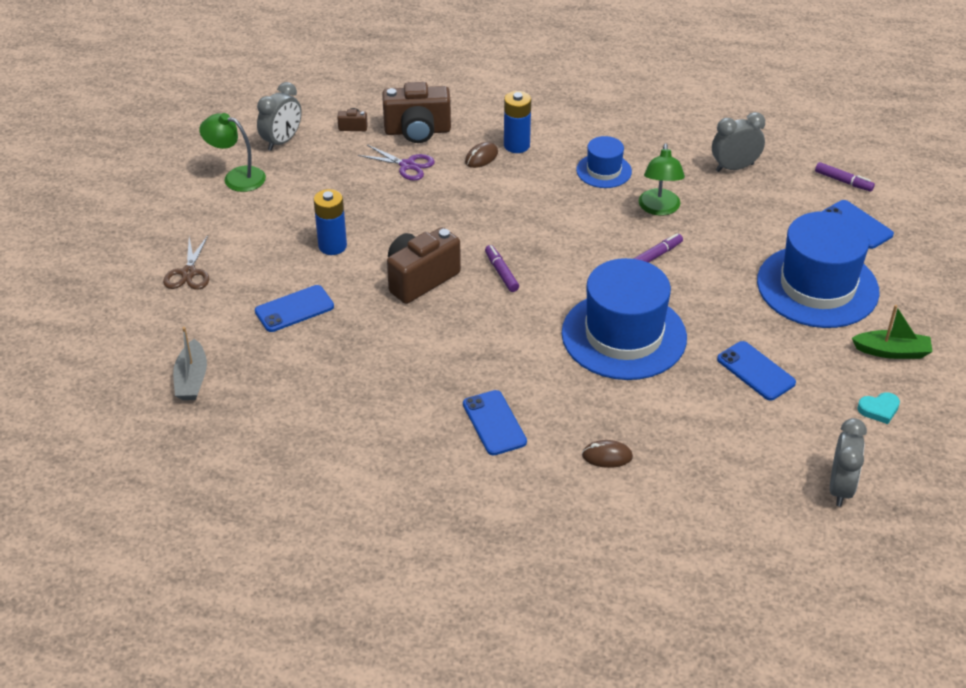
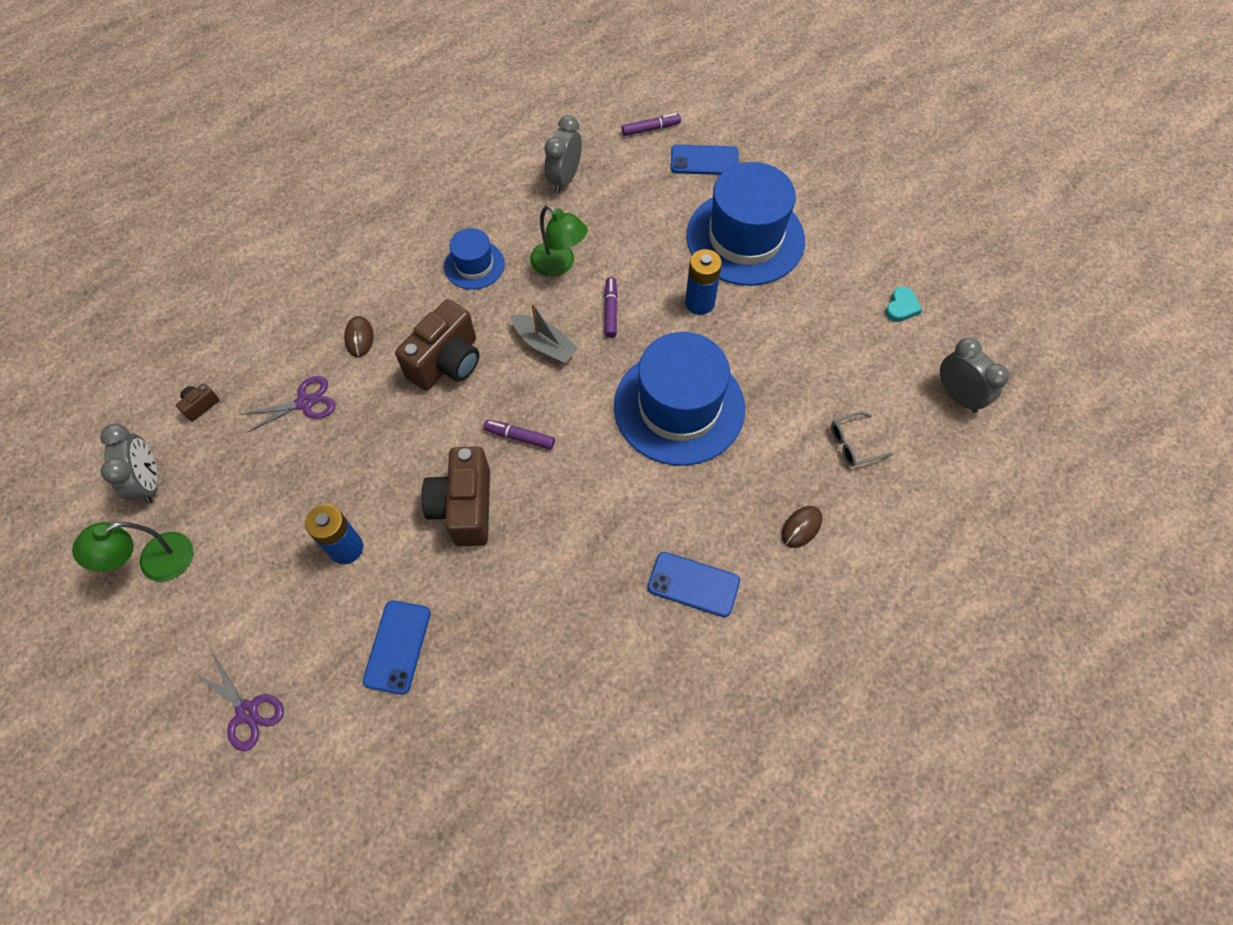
camera: 50 degrees left, 20 degrees up
(188, 273) = (247, 712): brown scissors -> purple scissors
(191, 379) = (402, 818): grey boat -> grey boat (544, 345)
(417, 131) = (268, 359): brown camera -> brown camera (447, 362)
(516, 145) = (374, 300): blue battery -> blue battery (699, 303)
(714, 448) = (853, 444): none -> grey glasses
(756, 371) = (797, 350): blue phone -> none
(892, 352) = (851, 251): green boat -> none

